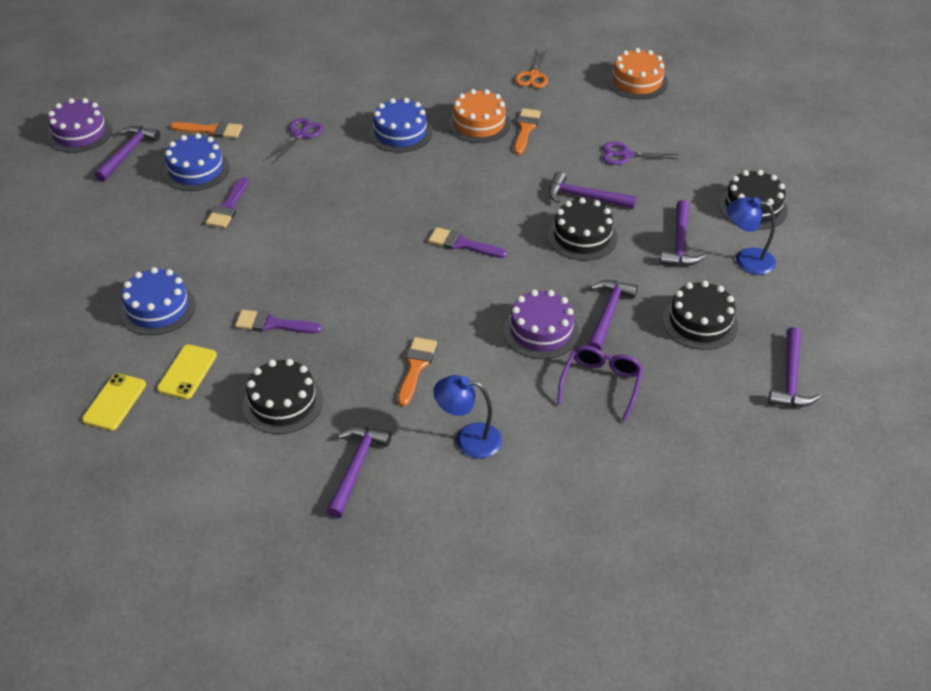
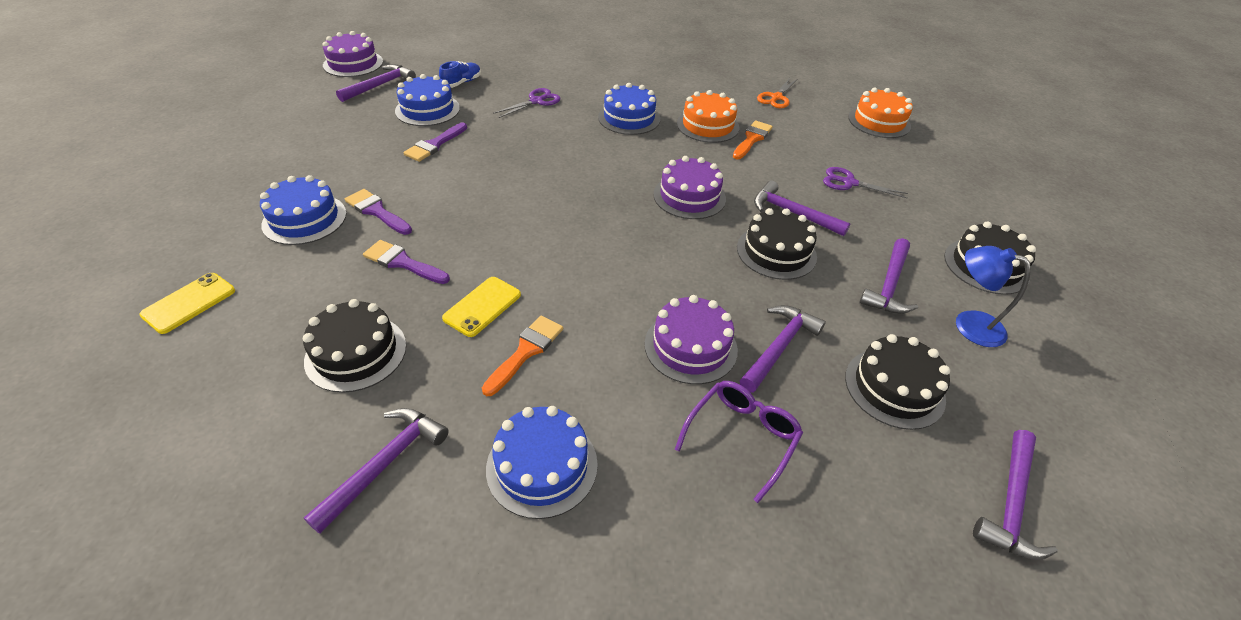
camera: 15 degrees right, 0 degrees up
(187, 372) = (284, 290): yellow phone -> yellow phone (482, 306)
(211, 130) = (462, 83): orange brush -> blue shoe
(462, 244) = (642, 229): purple brush -> purple brush (377, 211)
(468, 439) = (542, 466): blue lamp -> blue cake
(490, 203) = (689, 196): none -> purple cake

